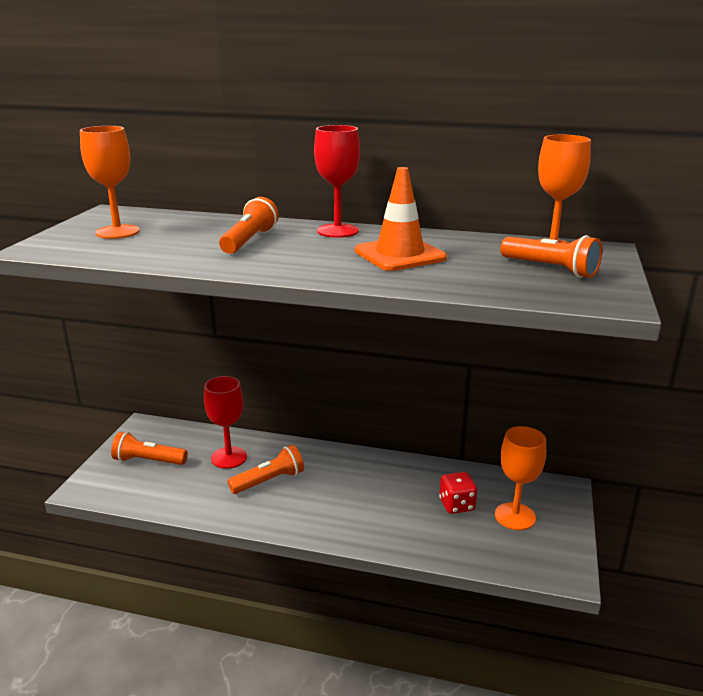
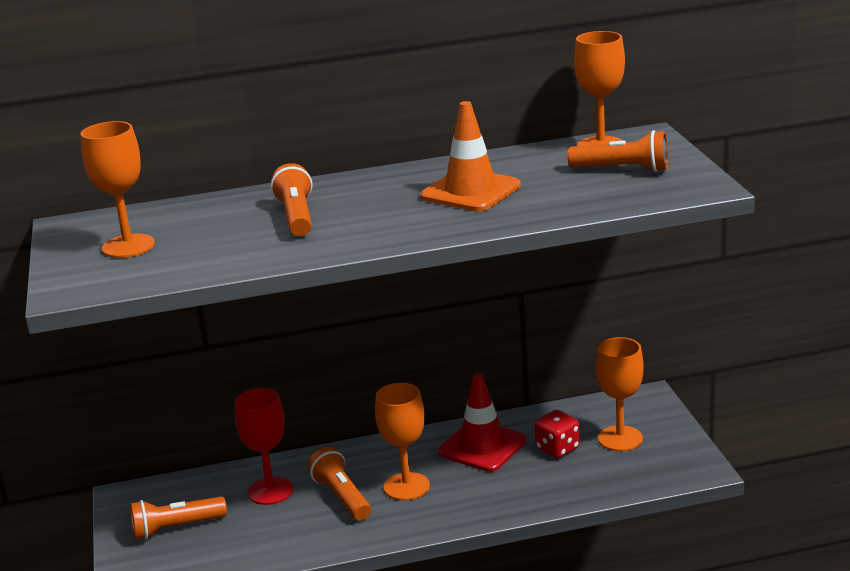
camera: 25 degrees left, 0 degrees up
(269, 481) = (342, 497): orange flashlight -> orange flashlight turned 60 degrees counterclockwise
(319, 491) = (406, 486): none -> orange goblet
(337, 231) = (372, 181): red goblet -> none
(400, 481) = (482, 447): none -> red traffic cone

